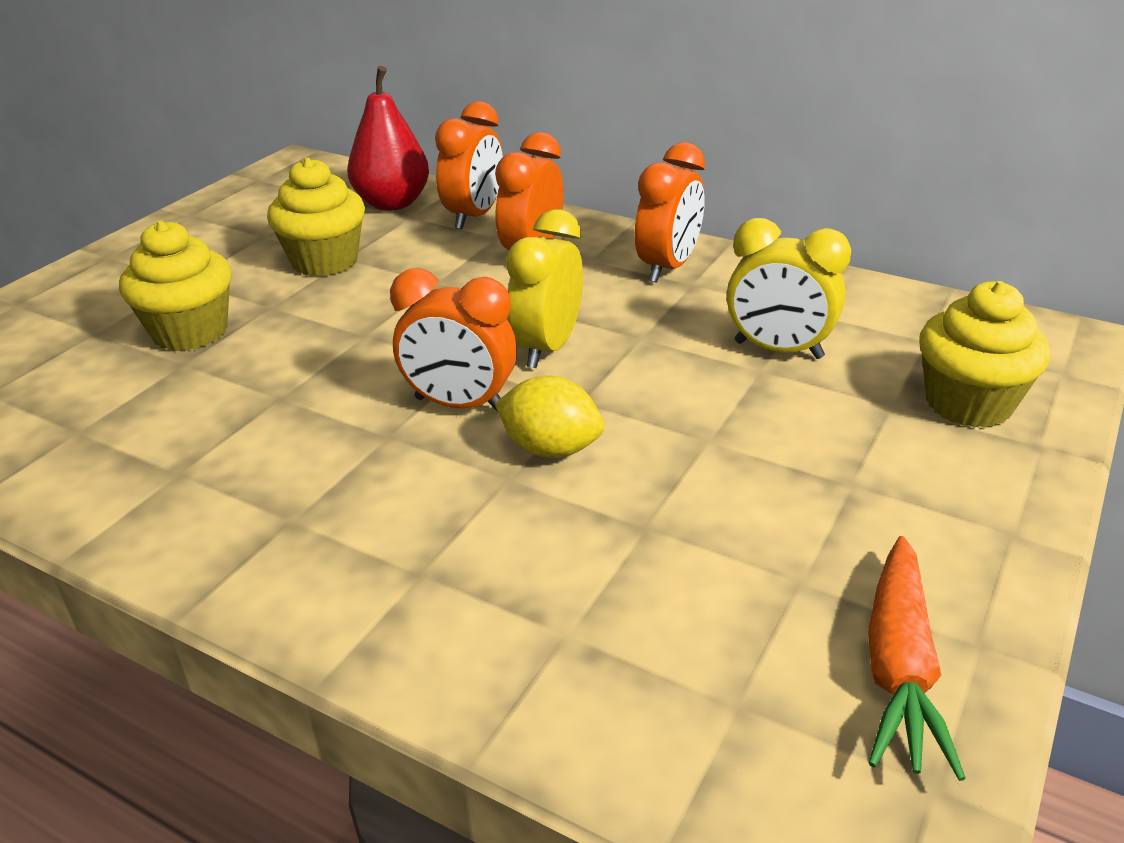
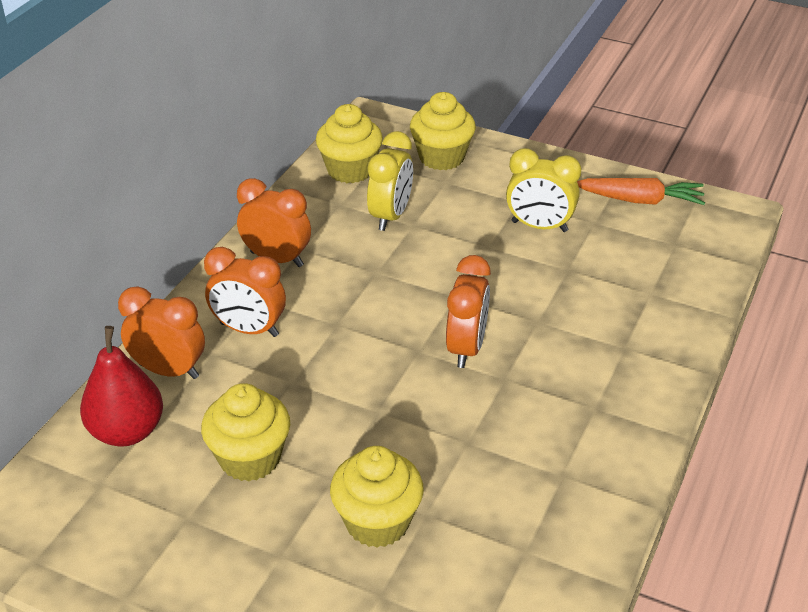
camera: 95 degrees left, 5 degrees up
(547, 348) = (393, 313): yellow clock -> yellow clock (539, 226)
(550, 449) = (507, 305): yellow lemon -> none
(895, 318) = (350, 170): none -> yellow cupcake

